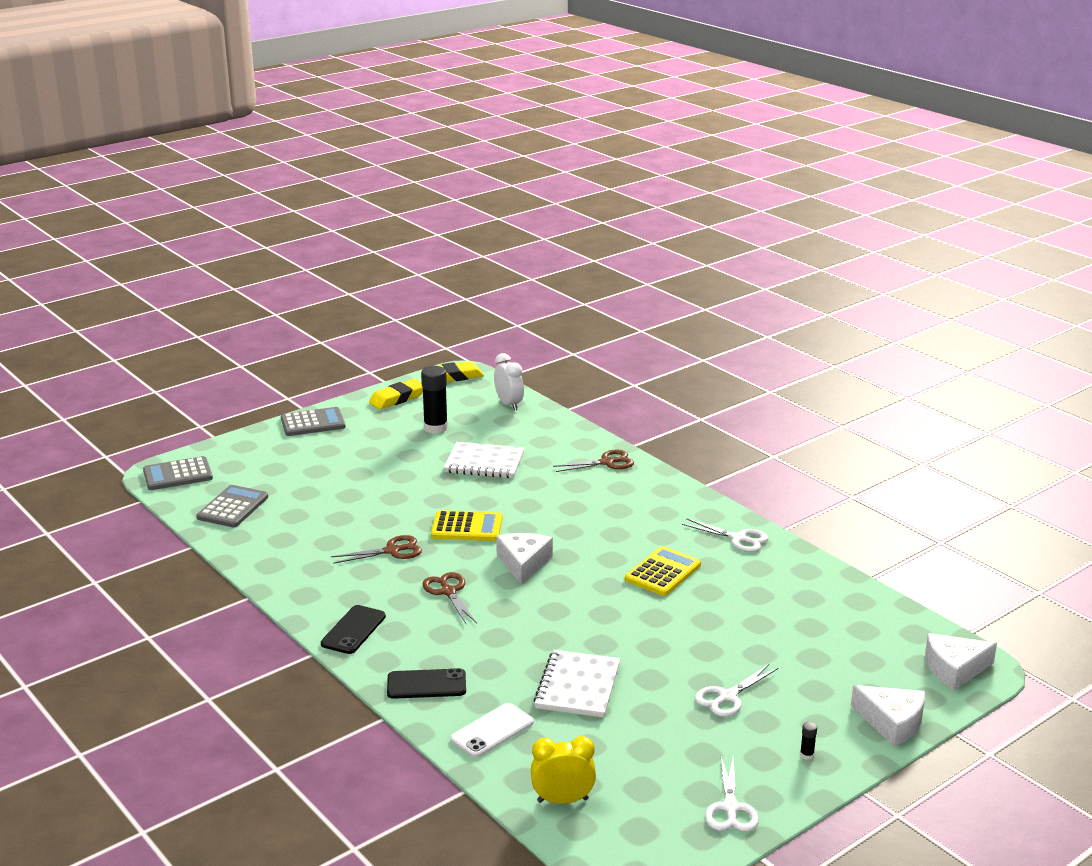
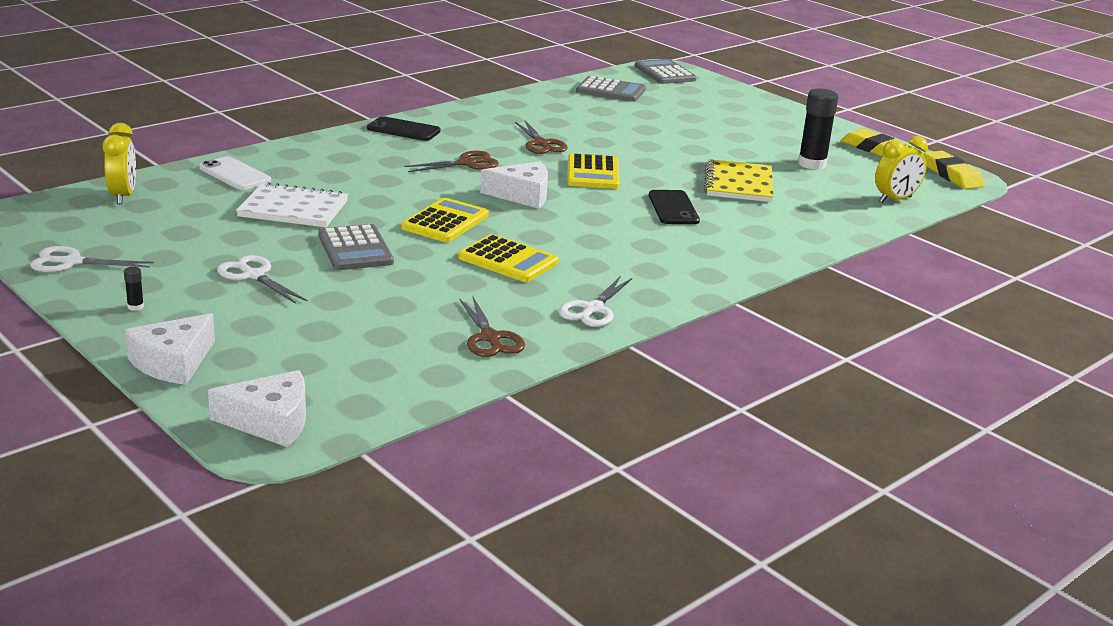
camera: 85 degrees right, 0 degrees up
(313, 423) = (793, 115): grey calculator -> grey calculator (355, 249)
(426, 684) = (313, 153): black phone -> black phone (673, 208)
(484, 463) = (738, 184): white notebook -> yellow notebook
(509, 404) = (895, 200): white clock -> yellow clock
(591, 602) = (445, 222): none -> yellow calculator
(607, 462) = (767, 245): brown scissors -> brown scissors (490, 338)
(954, 669) = (270, 421): white cheese -> white cheese turned 105 degrees clockwise

